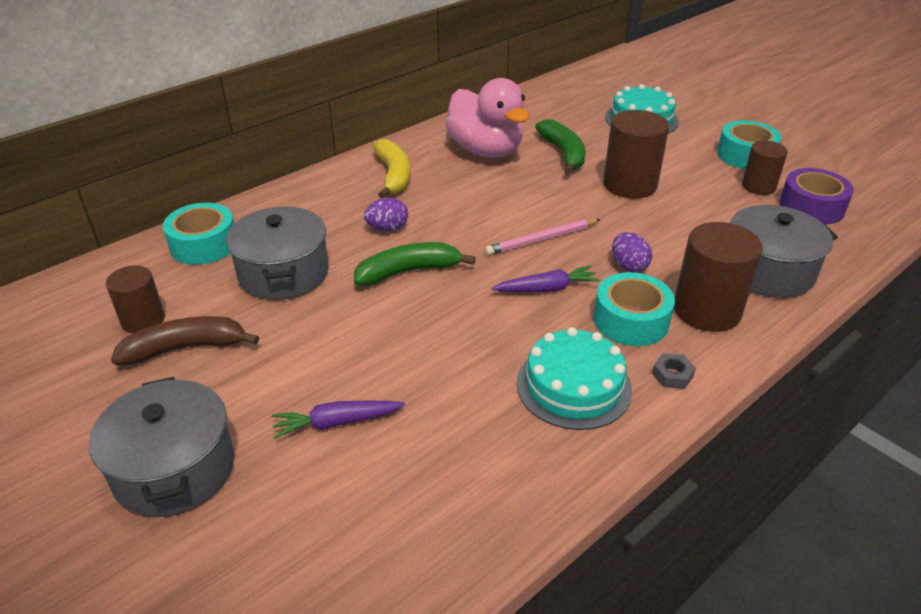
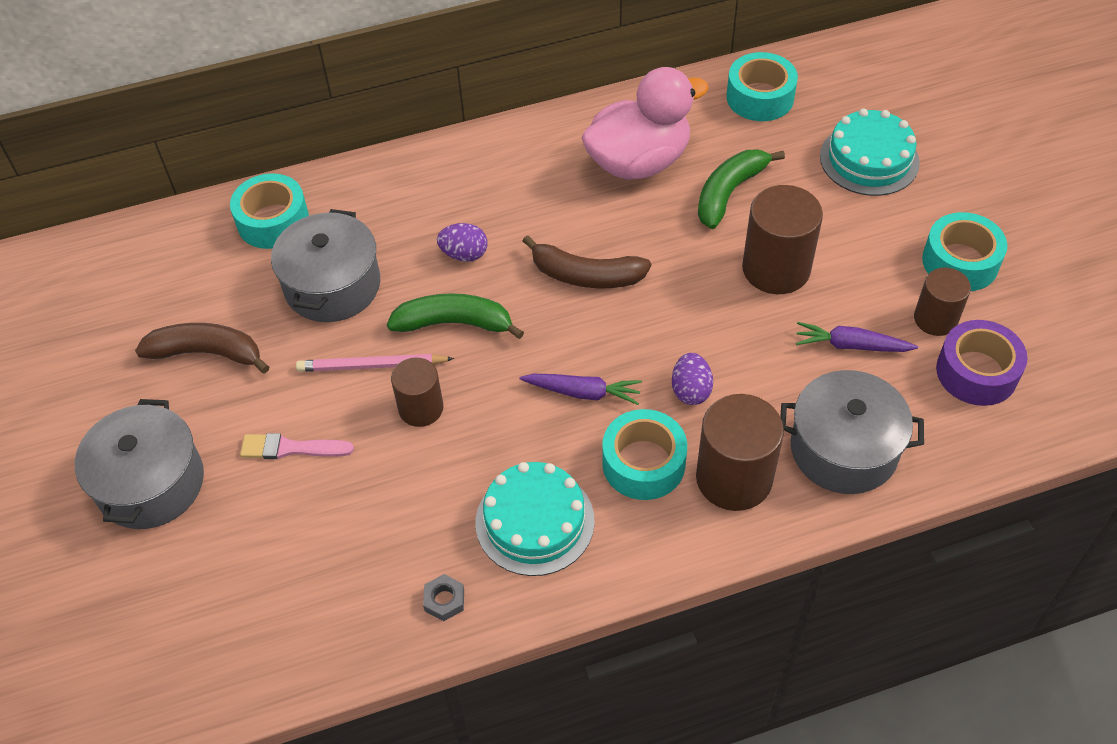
camera: 25 degrees right, 15 degrees up
(143, 320) = (183, 305): brown cylinder -> brown cylinder (421, 408)
(311, 397) = (291, 448): none -> pink brush
(337, 423) = (300, 484): purple carrot -> purple carrot (851, 345)
(393, 175) = (511, 174): yellow banana -> none
(485, 151) = (638, 162): pink duck -> pink duck turned 105 degrees counterclockwise
(495, 219) = (586, 275): none -> brown banana
(541, 239) = (619, 322): pink pencil -> pink pencil (372, 366)
(544, 104) = (760, 97): none -> turquoise tape
(563, 153) = (729, 193): green banana -> green banana turned 150 degrees counterclockwise
(672, 375) = (639, 544): grey nut -> grey nut (444, 600)

